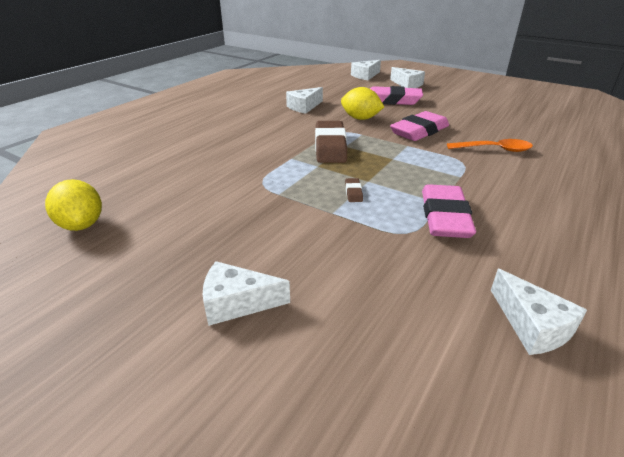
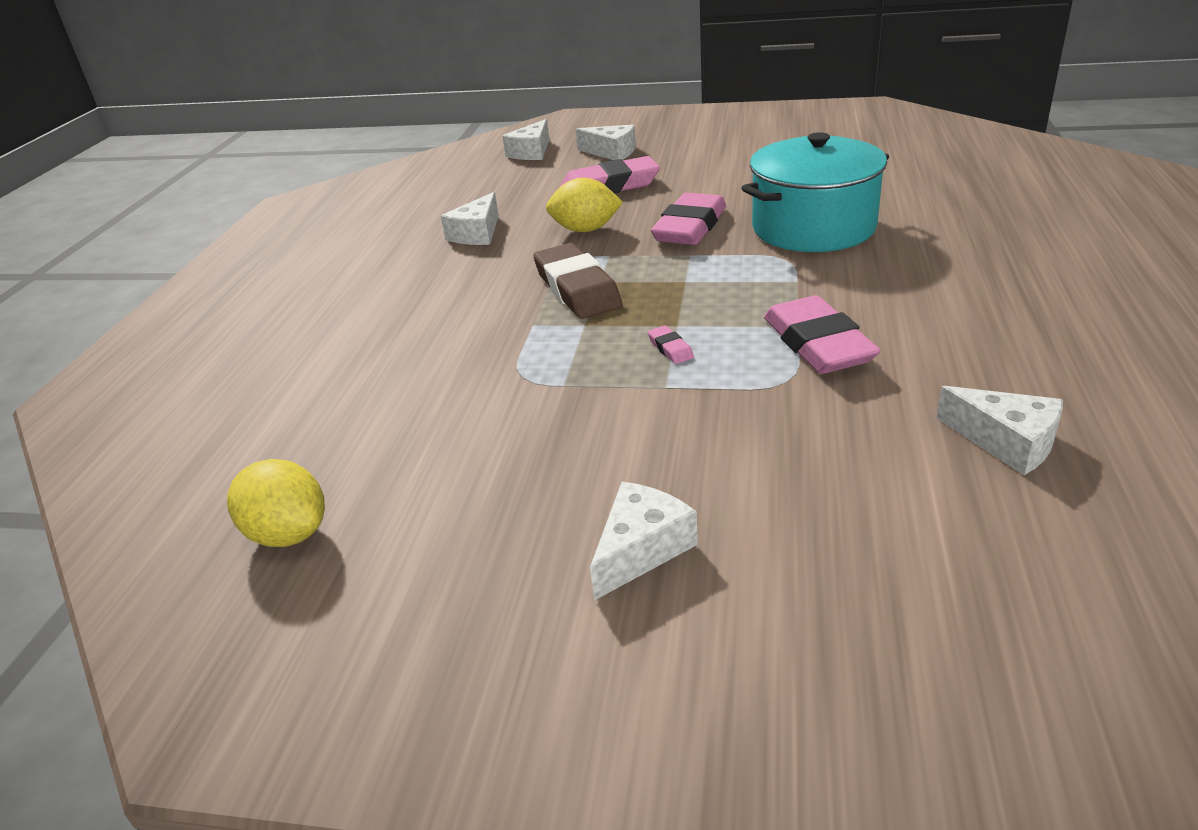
camera: 20 degrees left, 0 degrees up
(237, 303) = (641, 549): white cheese -> white cheese turned 150 degrees clockwise
(353, 192) = (670, 348): brown eraser -> pink eraser
(494, 149) = (813, 227): orange spoon -> turquoise pot

